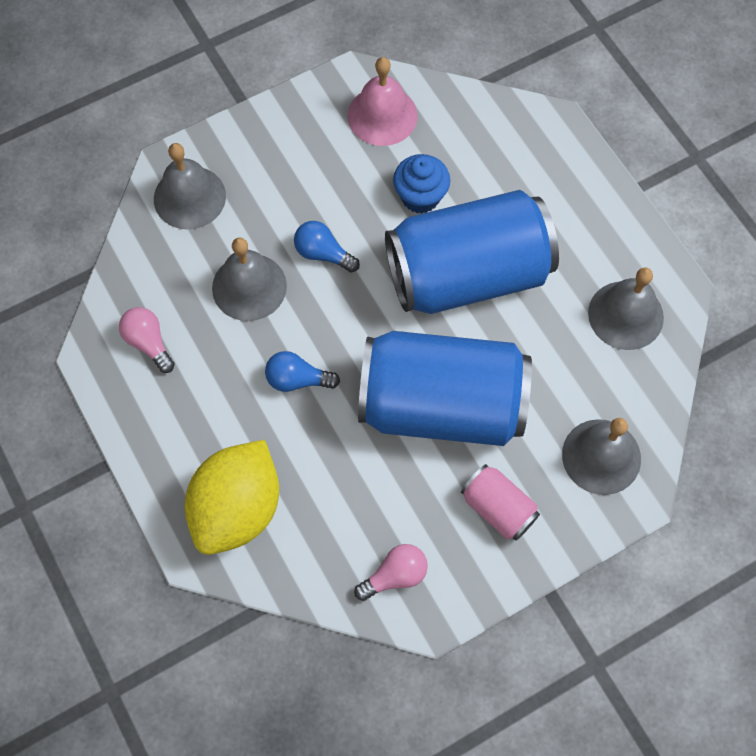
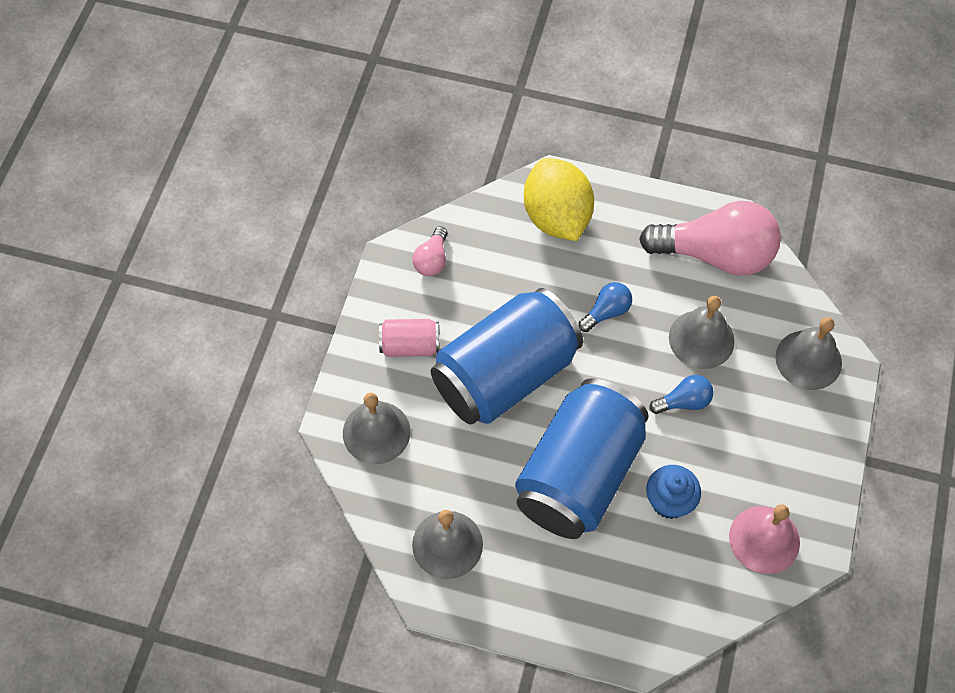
camera: 135 degrees right, 5 degrees down
(148, 343) = (715, 254): pink light bulb -> pink light bulb, size x2.21

